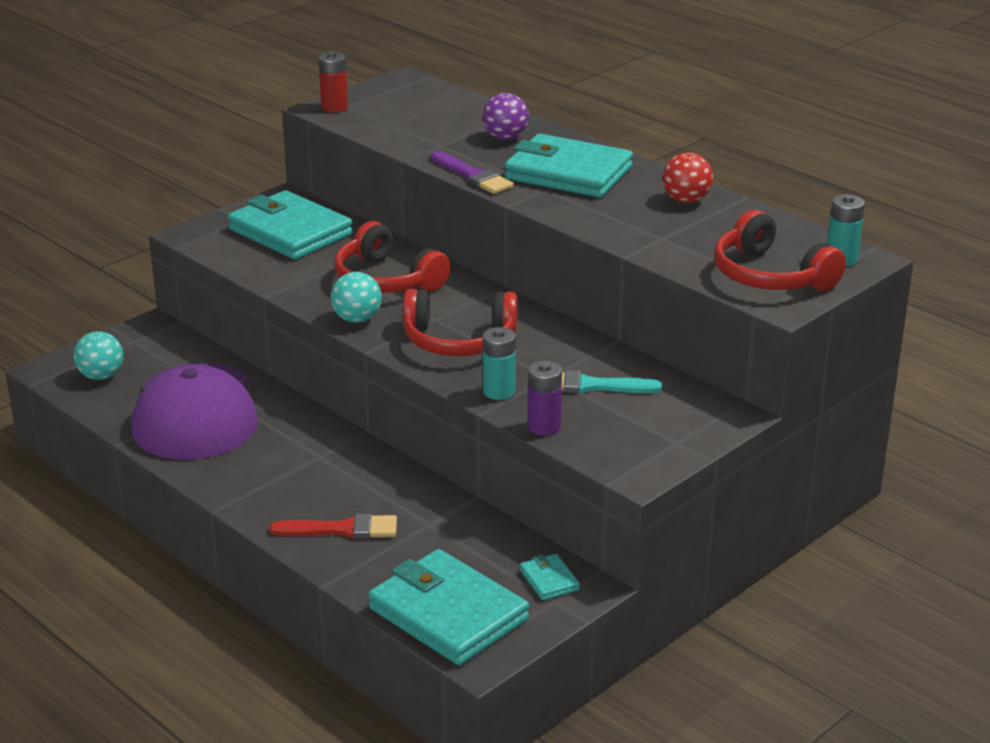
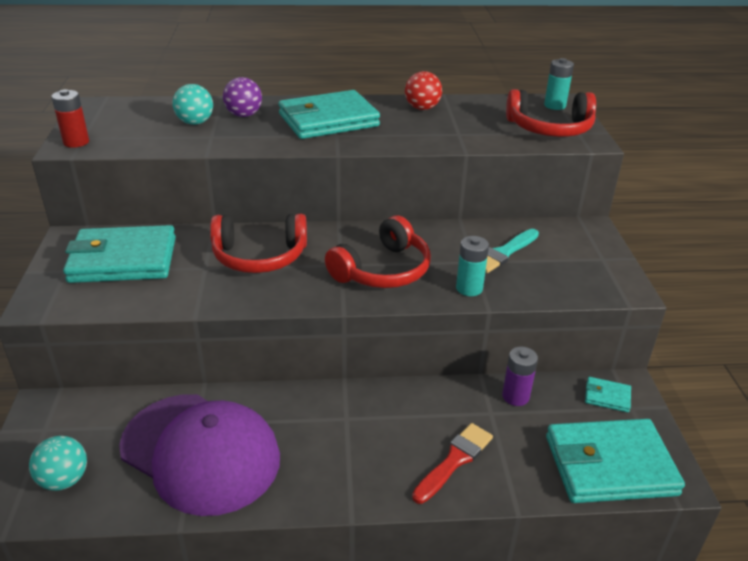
camera: 50 degrees left, 5 degrees up
(357, 319) = (293, 295): turquoise ball -> turquoise ball (195, 122)
(473, 176) = (276, 146): purple brush -> none
(544, 427) = (534, 294): purple battery -> purple battery (515, 396)

